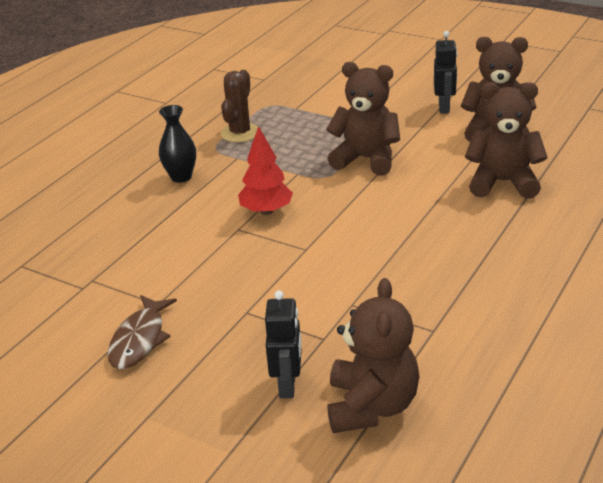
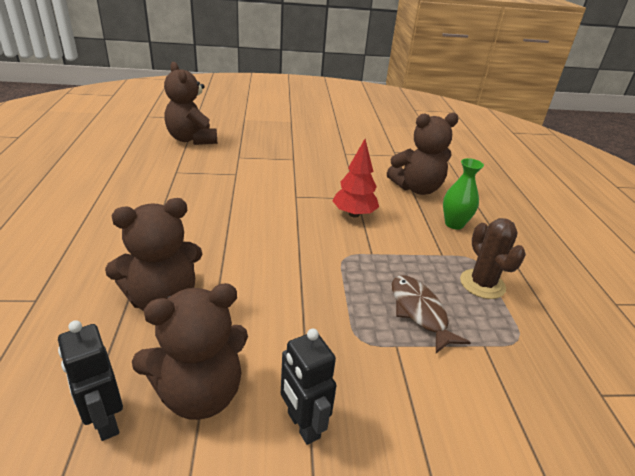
camera: 140 degrees right, 0 degrees up
(140, 340) = (331, 139): brown fish -> brown fish (419, 312)
(181, 177) = (454, 224): black vase -> green vase
(288, 385) = (239, 138): black robot -> black robot (105, 421)
(366, 159) = (326, 288): brown teddy bear -> brown teddy bear (417, 188)

